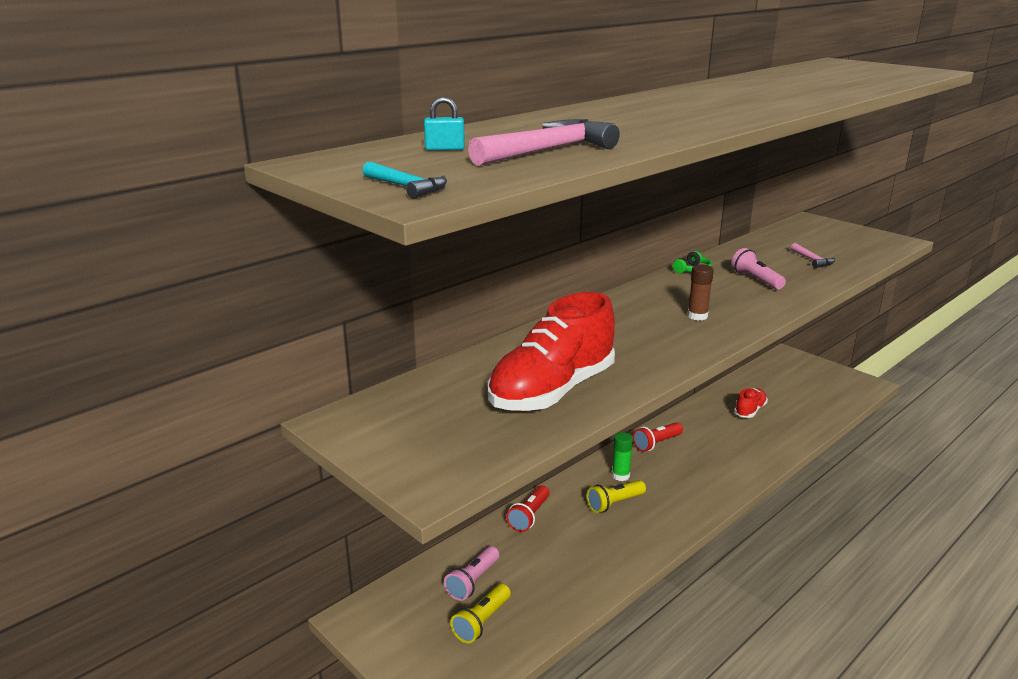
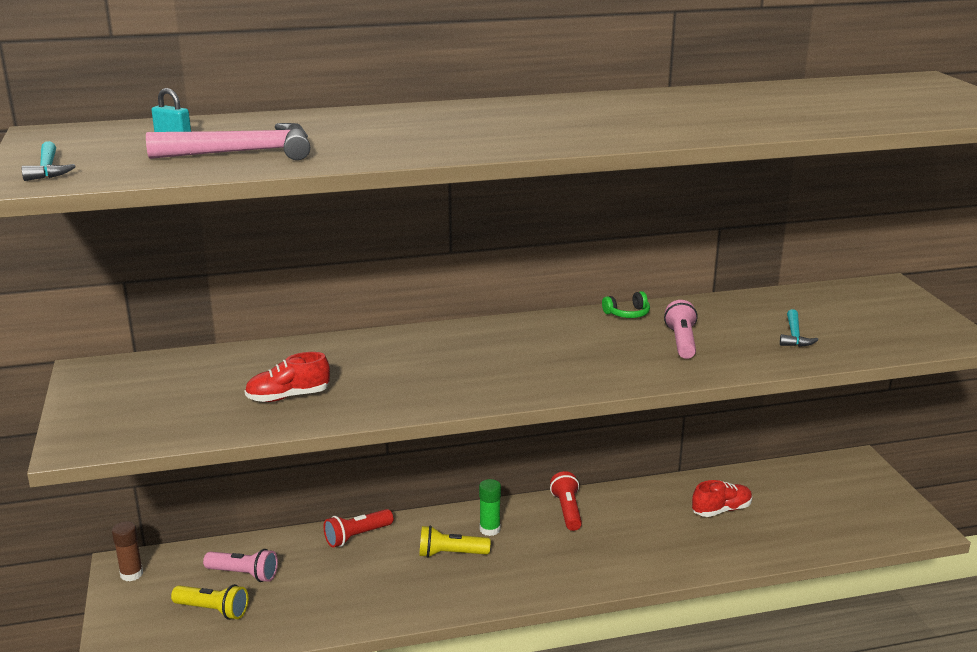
camera: 30 degrees right, 0 degrees up
(473, 582) = (244, 574): pink flashlight -> pink flashlight turned 135 degrees counterclockwise
(481, 622) = (213, 610): yellow flashlight -> yellow flashlight turned 135 degrees counterclockwise
(552, 391) = (288, 397): red shoe -> red shoe, size x0.48
(656, 443) = (567, 510): red flashlight -> red flashlight turned 90 degrees clockwise
(697, 316) = (545, 364): brown glue stick -> brown glue stick (131, 574)
(812, 260) = (794, 335): pink hammer -> turquoise hammer

